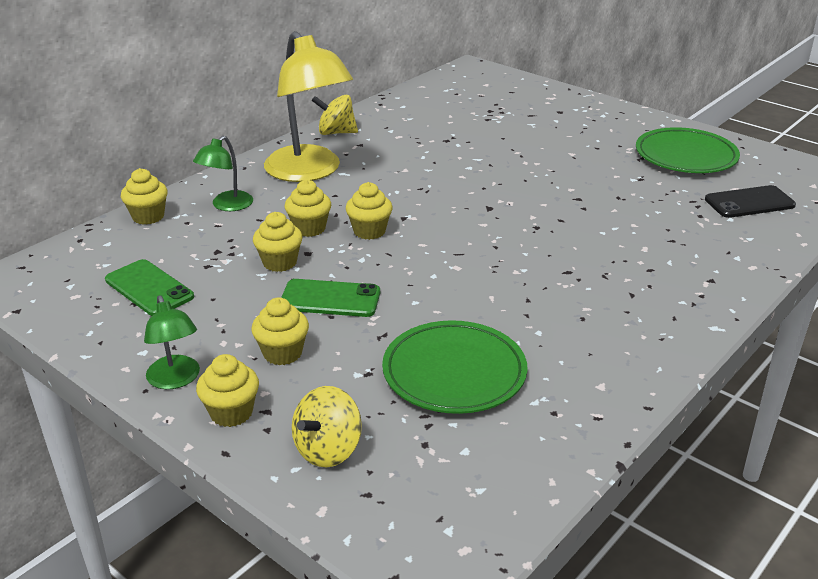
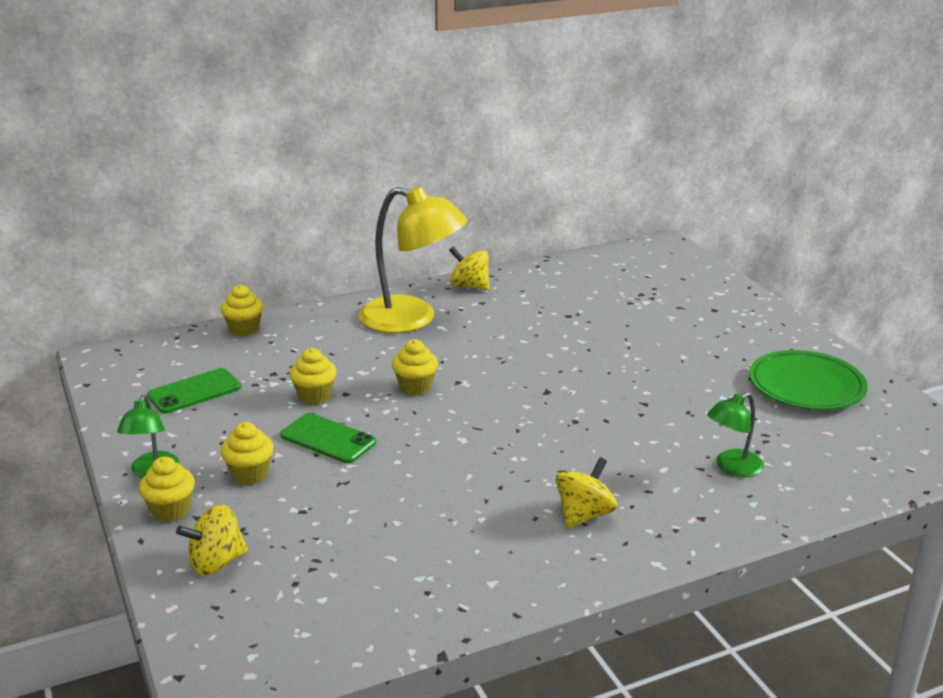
camera: 25 degrees right, 5 degrees down
(149, 288) = (194, 391): green phone -> green phone turned 75 degrees clockwise
(227, 206) = (315, 334): green lamp -> green lamp (732, 467)
(309, 172) = (412, 319): yellow lamp -> yellow lamp turned 60 degrees counterclockwise
(309, 228) = (366, 372): yellow cupcake -> none
(454, 372) = (373, 532): green plate -> none
(620, 304) = (584, 515): none -> yellow spinning top
(749, 202) = (827, 451): black phone -> none

